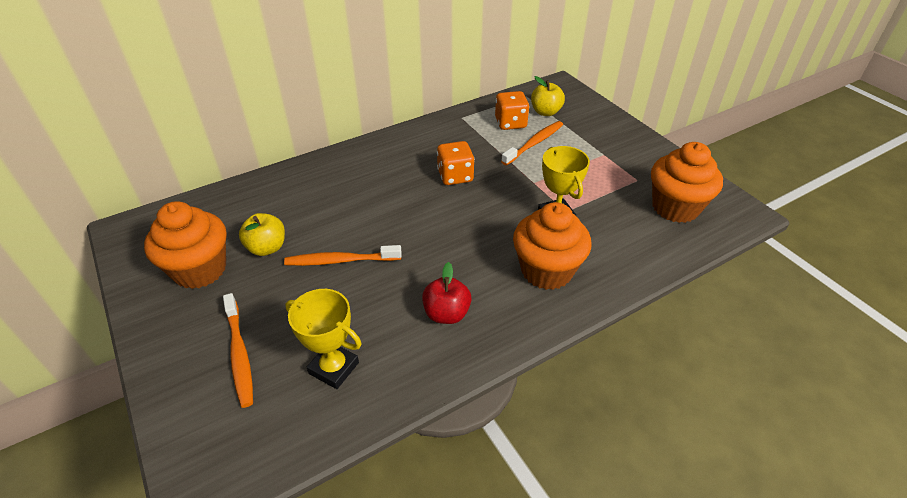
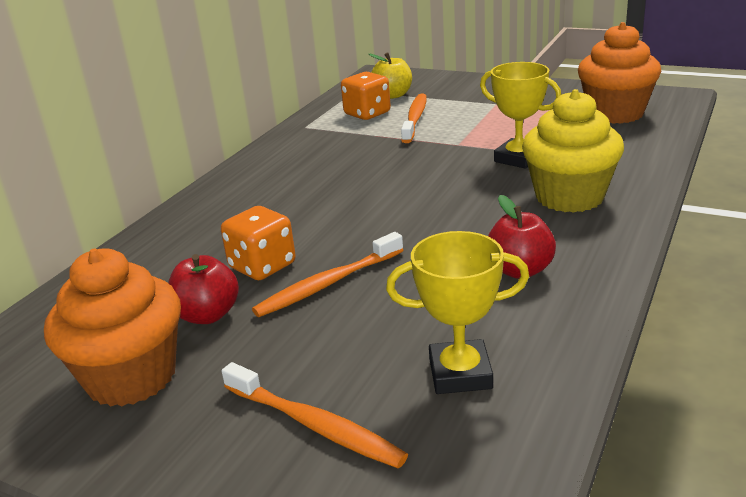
camera: 30 degrees left, 15 degrees down
(267, 248) = (207, 315): yellow apple -> red apple
(455, 176) = (365, 169): orange dice -> orange dice (262, 266)
(546, 270) = (569, 197): orange cupcake -> yellow cupcake

